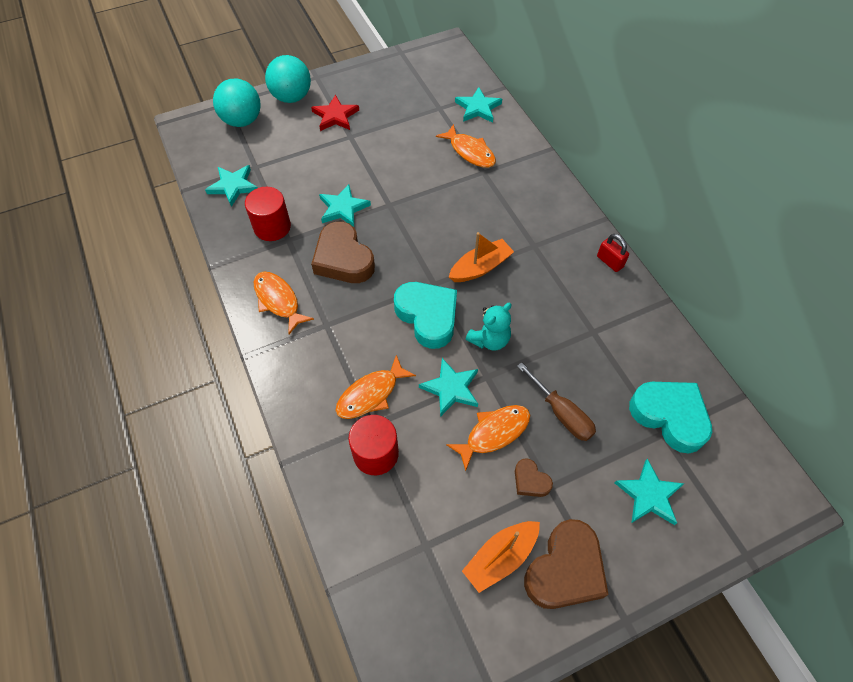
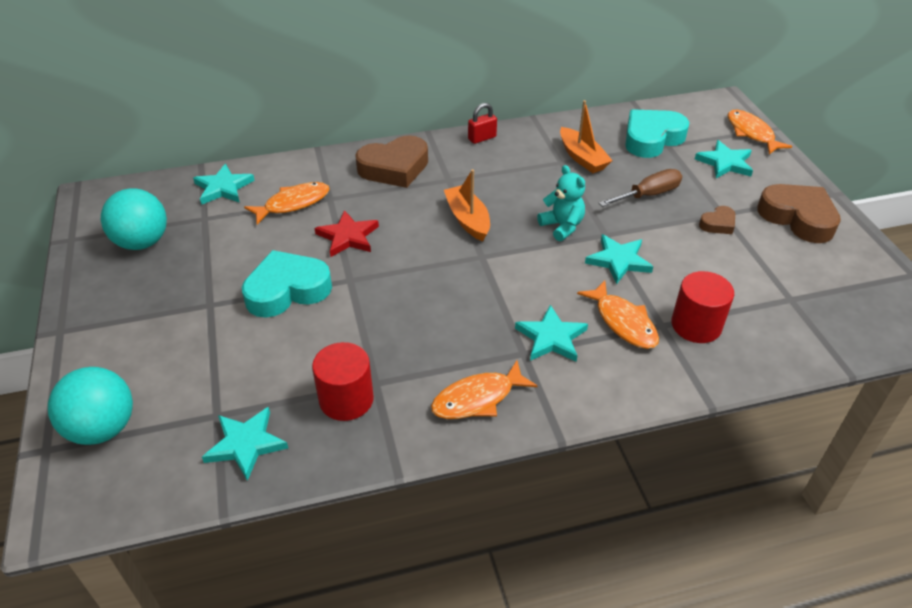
camera: 80 degrees left, 15 degrees down
(292, 97) = (87, 363): turquoise ball -> turquoise ball (142, 242)
(335, 116) = (160, 316): red star -> red star (348, 237)
(343, 208) = (339, 322): turquoise star -> turquoise star (551, 338)
(343, 259) = (425, 329): brown heart -> brown heart (394, 168)
(428, 316) = (526, 266): turquoise heart -> turquoise heart (287, 290)
(493, 433) = (670, 239): orange fish -> orange fish (751, 133)
(500, 557) = (794, 253): orange boat -> orange boat (582, 158)

